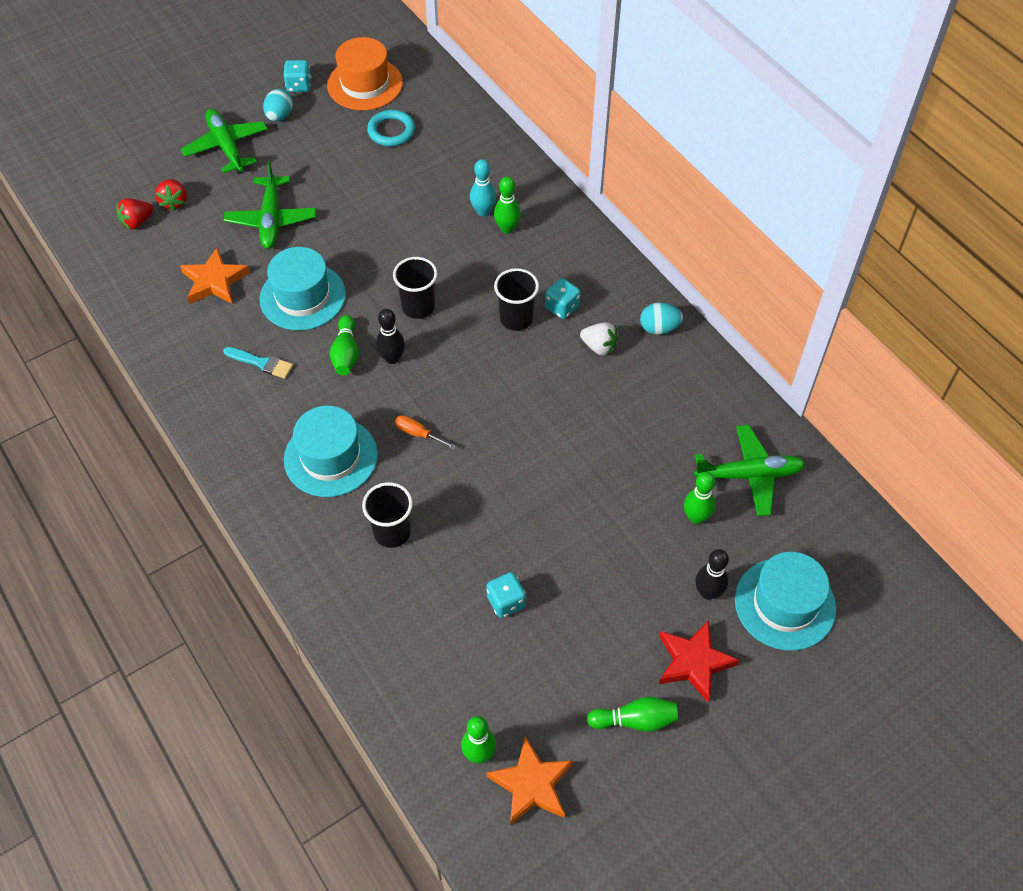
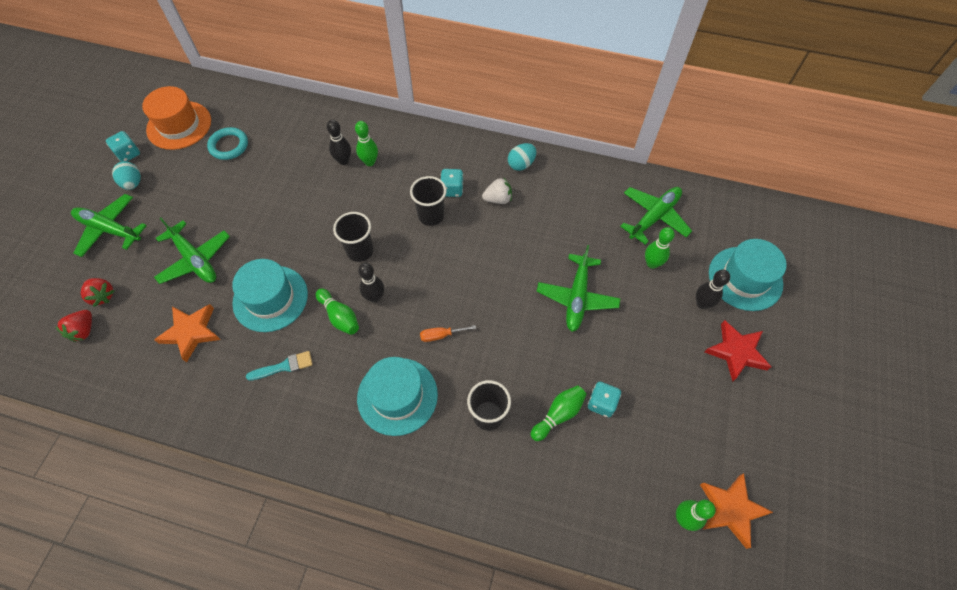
camera: 40 degrees left, 5 degrees up
(483, 211) = (343, 161): turquoise bowling pin -> black bowling pin
(582, 493) = (577, 297): none -> green plane
(635, 720) = (743, 415): green bowling pin -> green bowling pin (558, 414)

